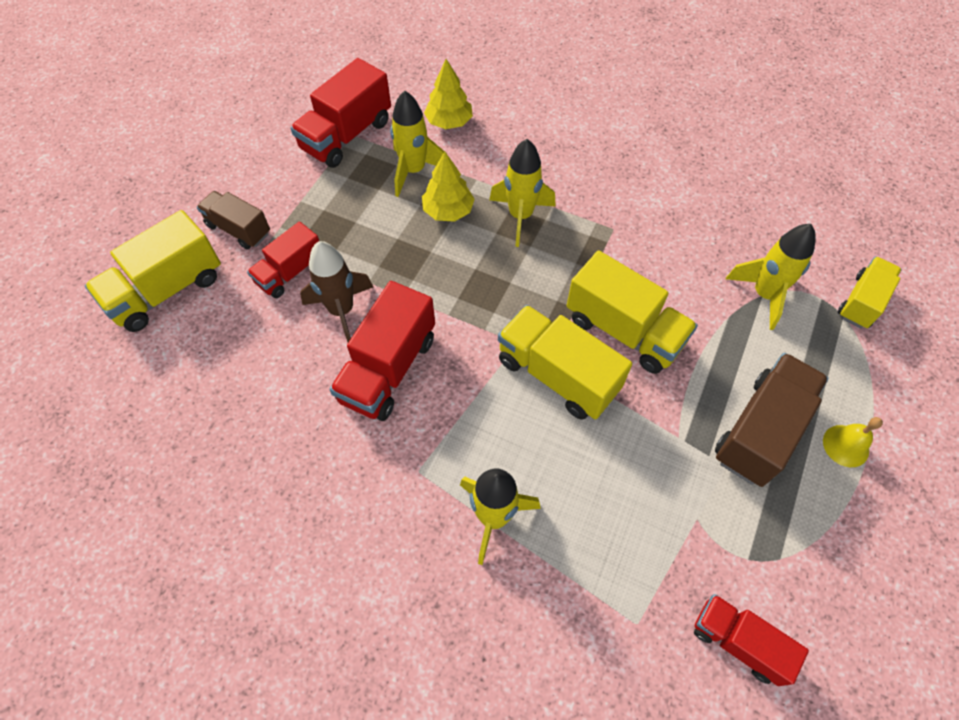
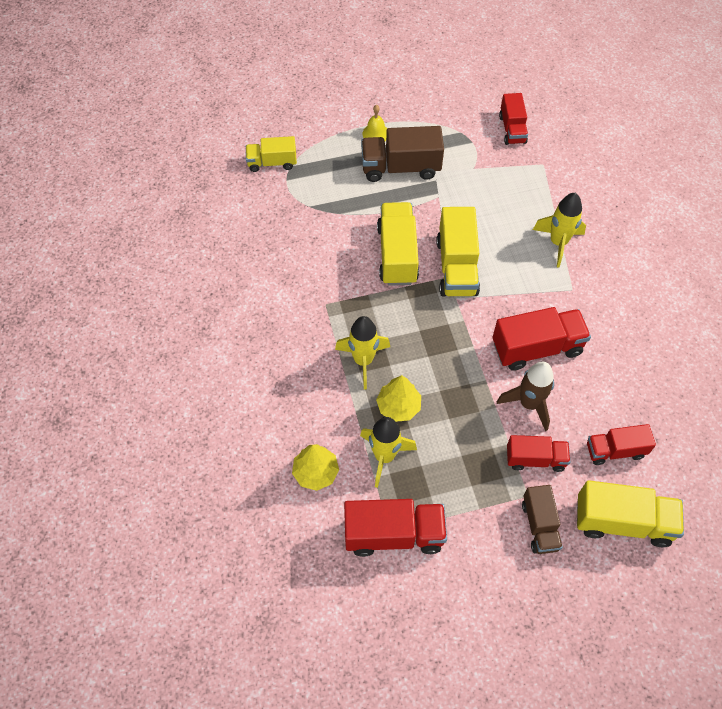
camera: 130 degrees left, 0 degrees up
(222, 342) = (615, 450): none -> red truck
(764, 295) = (308, 206): yellow rocket -> none

